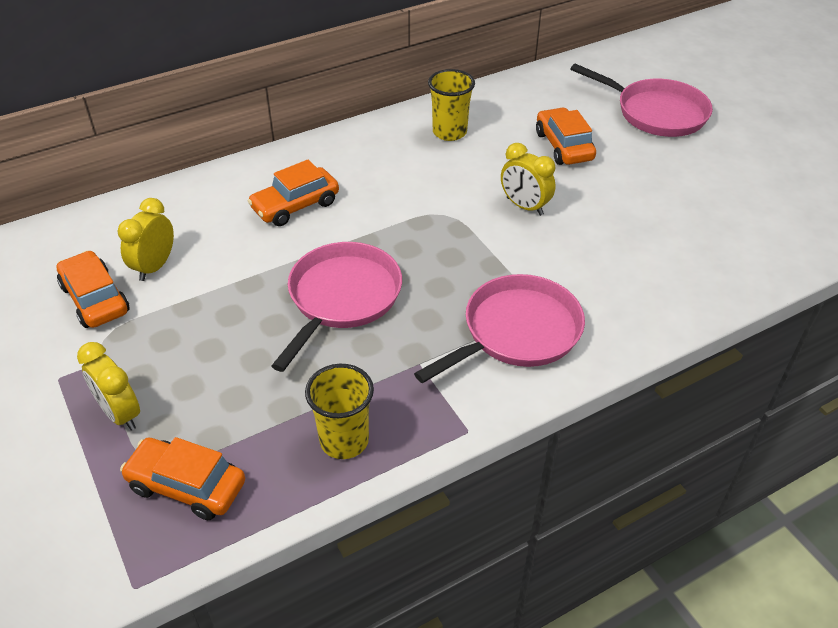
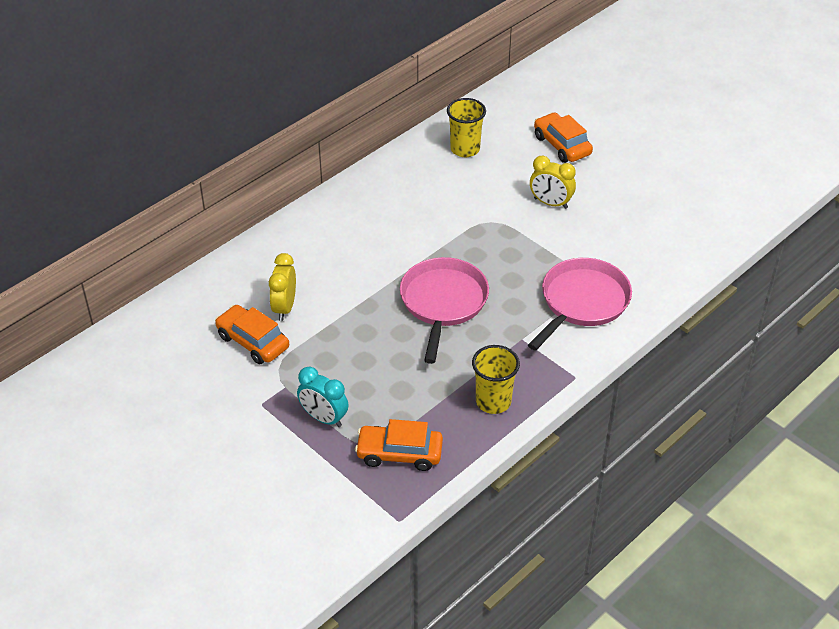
camera: 15 degrees left, 0 degrees up
(120, 414) = (324, 418): yellow clock -> turquoise clock
(295, 205) = (370, 236): orange car -> none
(656, 113) = (625, 101): pink pan -> none

